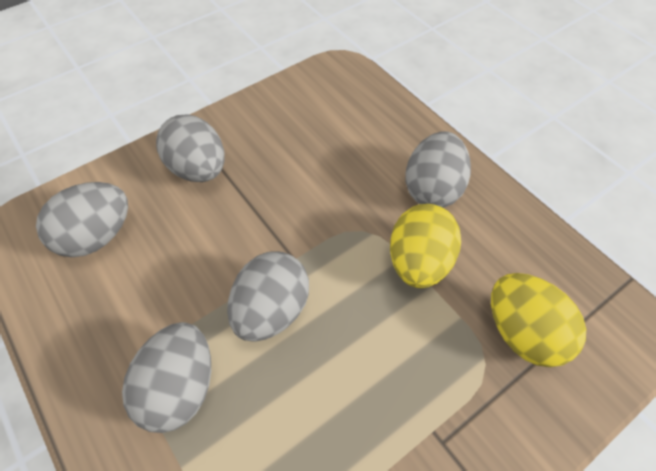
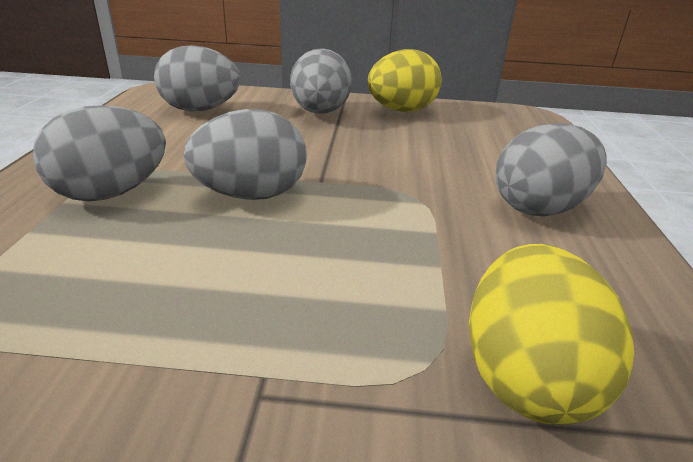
camera: 40 degrees right, 25 degrees down
(419, 262) = (449, 243): yellow egg -> yellow egg (401, 110)

